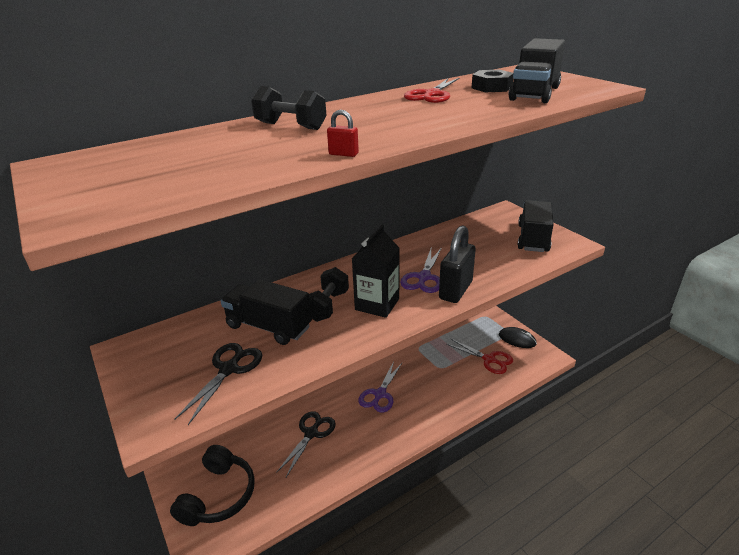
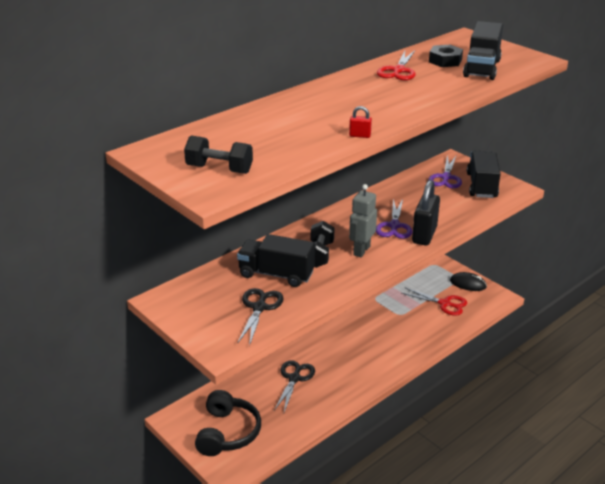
camera: 10 degrees left, 0 degrees up
(291, 126) = (301, 109): black dumbbell -> black dumbbell (219, 169)
(377, 304) = (361, 250): black carton -> grey robot
(380, 394) = (348, 341): purple scissors -> purple scissors (446, 177)

